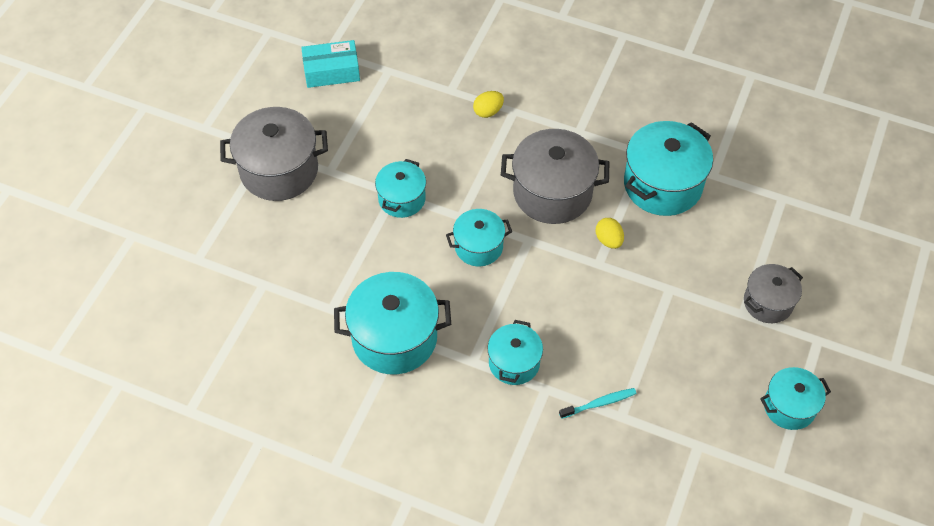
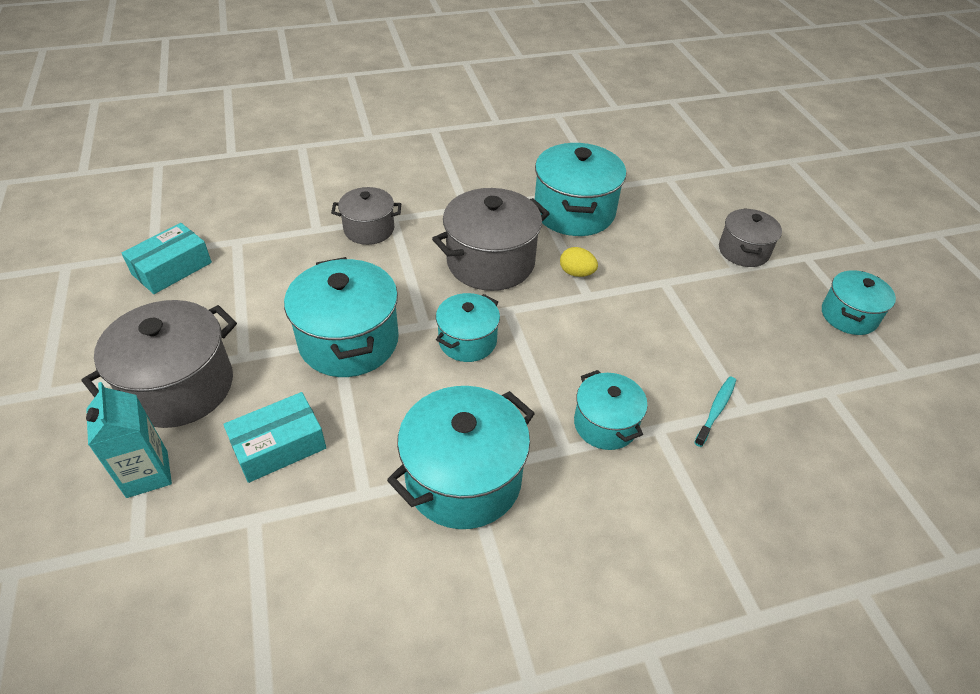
camera: 40 degrees left, 10 degrees down
(227, 219) = (147, 474): none -> turquoise carton
(307, 247) = (279, 446): none -> turquoise box
(402, 199) = (349, 341): turquoise pot -> turquoise pot, size x1.68
(488, 111) = (369, 229): yellow egg -> grey pot

